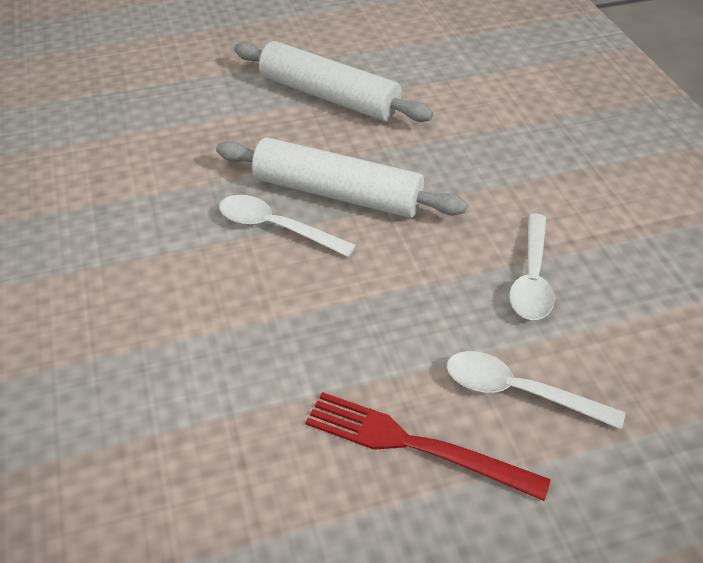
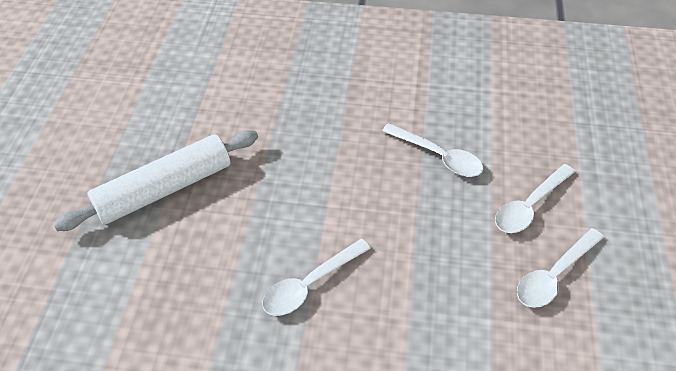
camera: 65 degrees left, 5 degrees up
(337, 194) = (293, 229): white rolling pin -> none
(417, 445) = (554, 275): red fork -> white spoon

